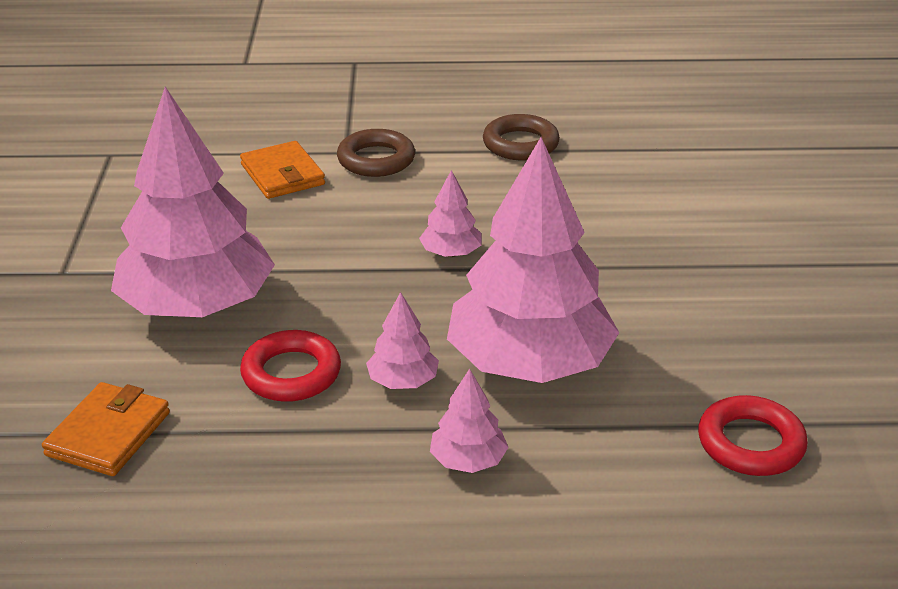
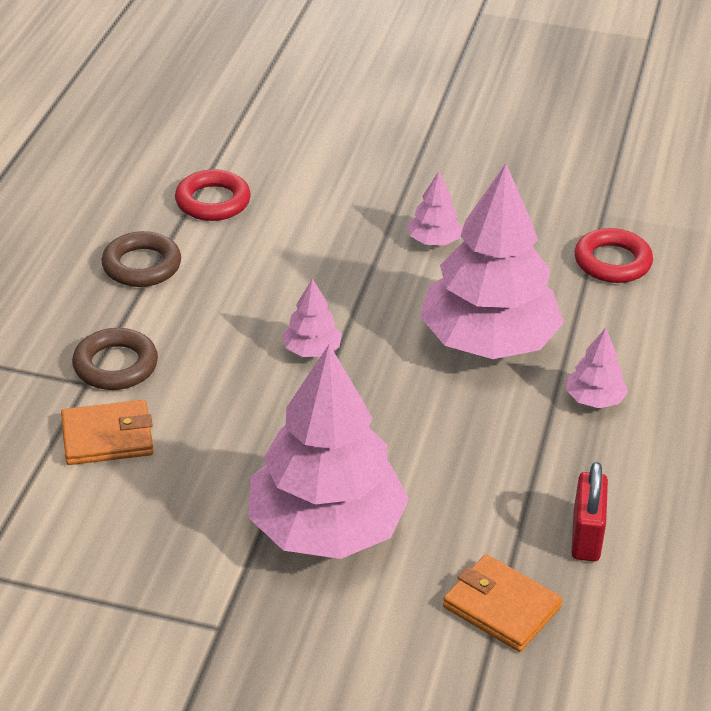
camera: 75 degrees left, 5 degrees up
(229, 483) = (586, 536): none -> red padlock
(291, 373) = (454, 479): red ring -> red ring (213, 201)
(403, 381) = (487, 415): pink tree -> pink tree (434, 241)

